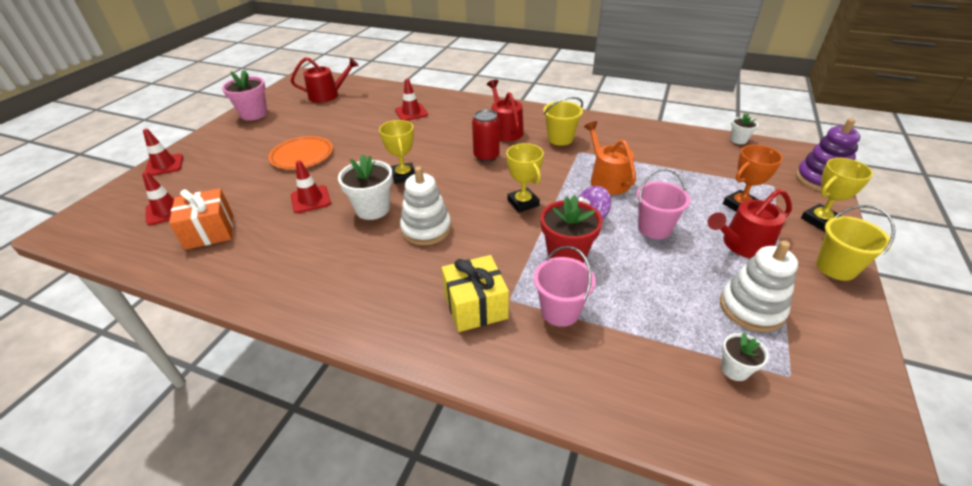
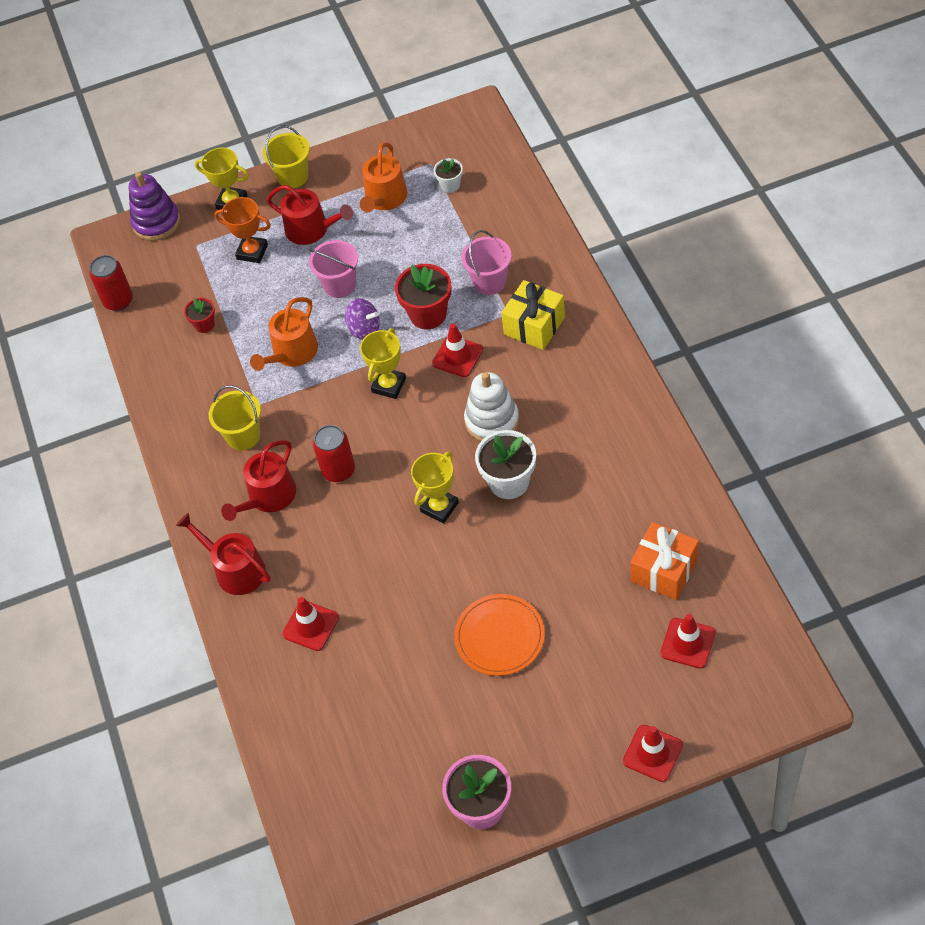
camera: 125 degrees left, 15 degrees up
(310, 199) = (549, 544): red traffic cone -> red traffic cone (457, 356)
(327, 95) = (354, 778): red watering can -> red watering can (235, 569)
(677, 160) = (204, 325): none -> red flower pot
(738, 140) = (118, 301): white flower pot -> red can
(751, 308) = (384, 199): white stacking toy -> orange watering can

